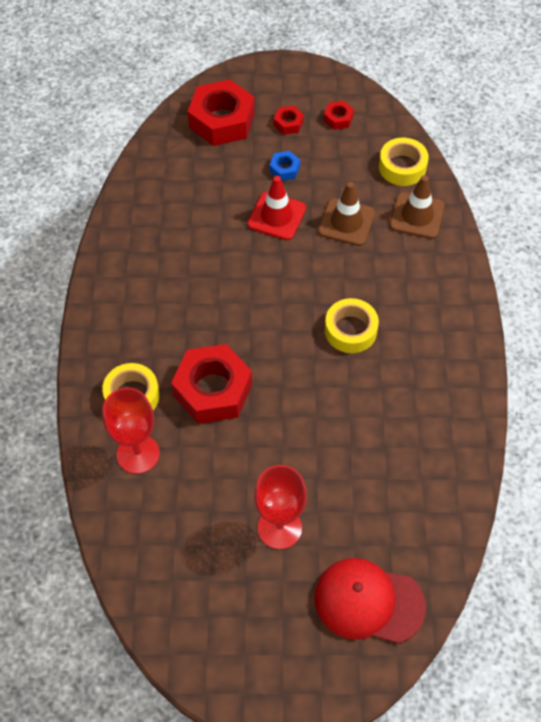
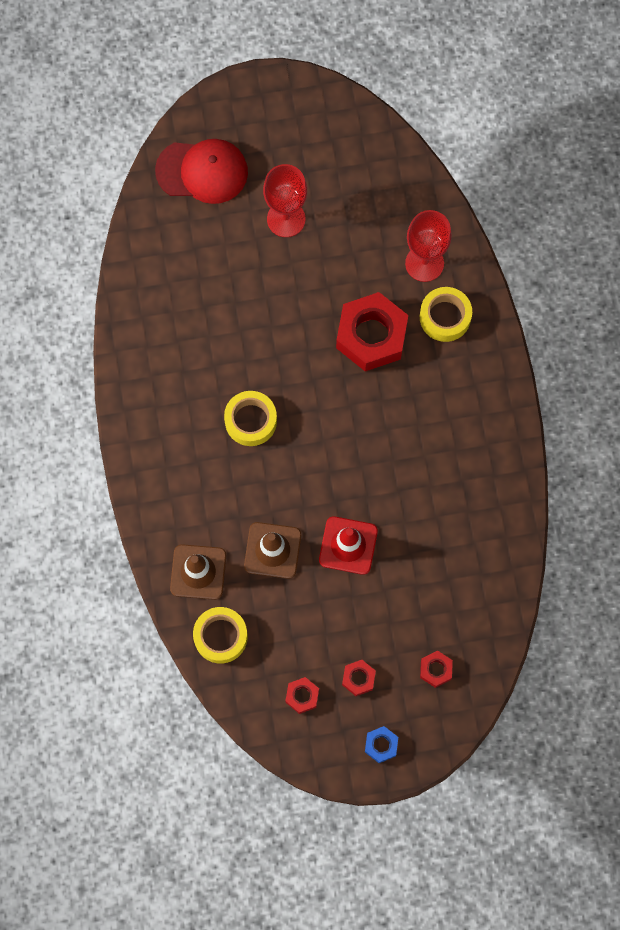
camera: 170 degrees right, 15 degrees up
(222, 120) = (436, 670): red nut -> red nut, size x0.45
(284, 169) = (351, 611): blue nut -> blue nut (381, 745)

